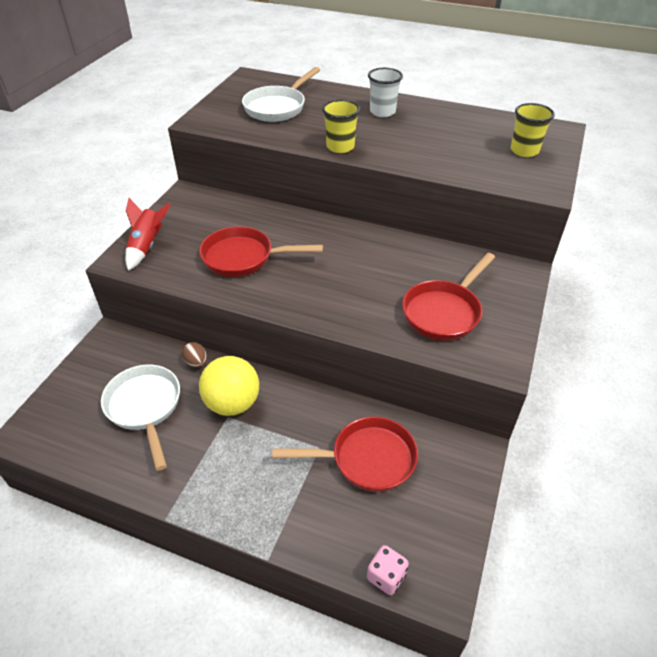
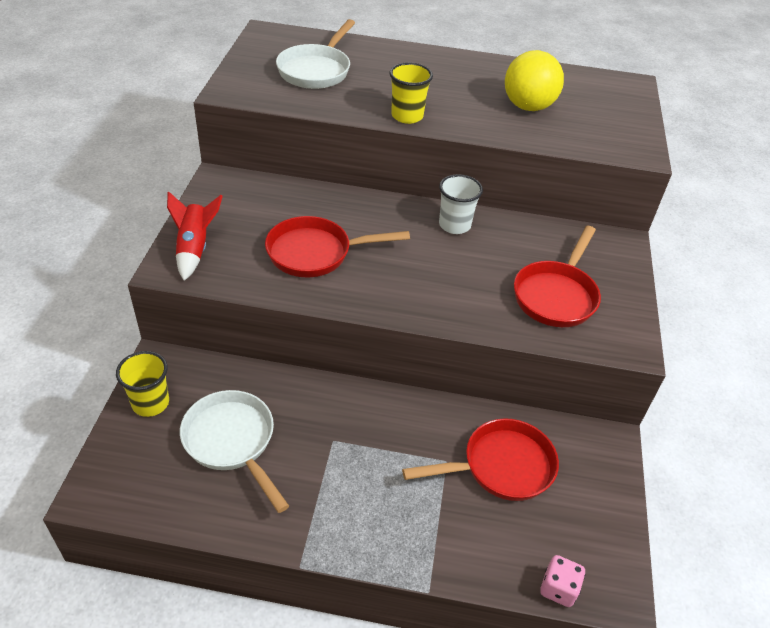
camera: 15 degrees left, 0 degrees up
(196, 362) = (276, 381): brown egg -> none
(232, 403) = (334, 424): yellow ball -> yellow ball (528, 107)
(382, 112) = (438, 71): white cup -> white cup (454, 225)
(524, 151) = (604, 110): yellow cup -> yellow cup (150, 403)

